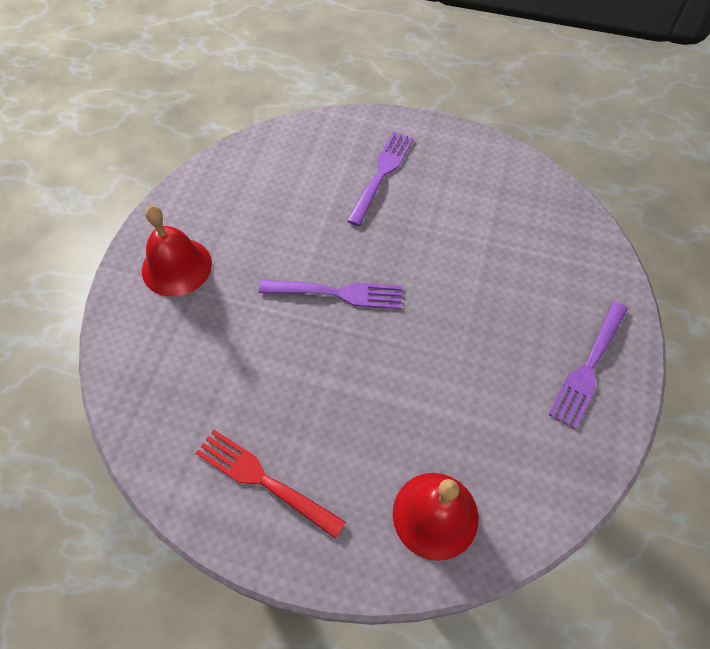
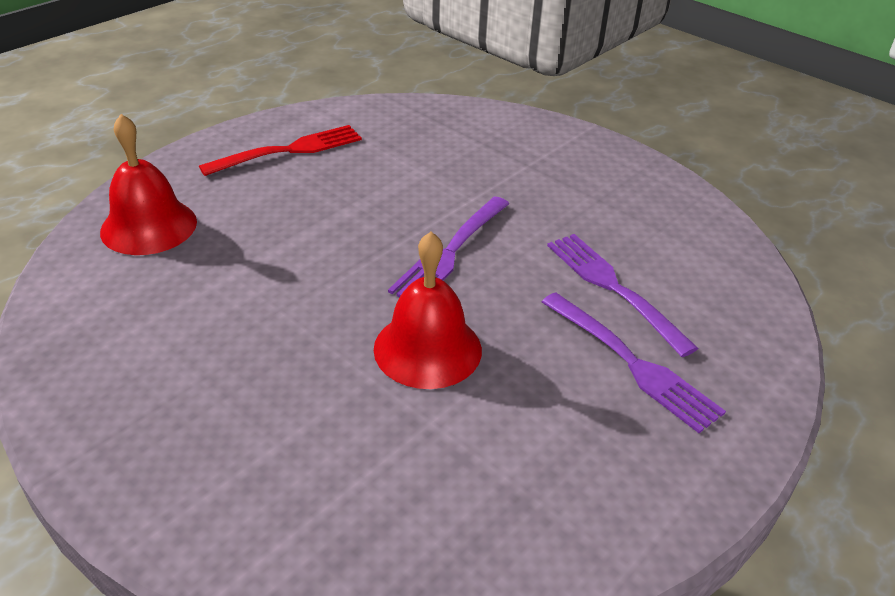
camera: 115 degrees right, 20 degrees down
(176, 266) = (567, 162): red bell -> red bell (427, 349)
(589, 365) = (150, 427): purple fork -> purple fork (615, 289)

